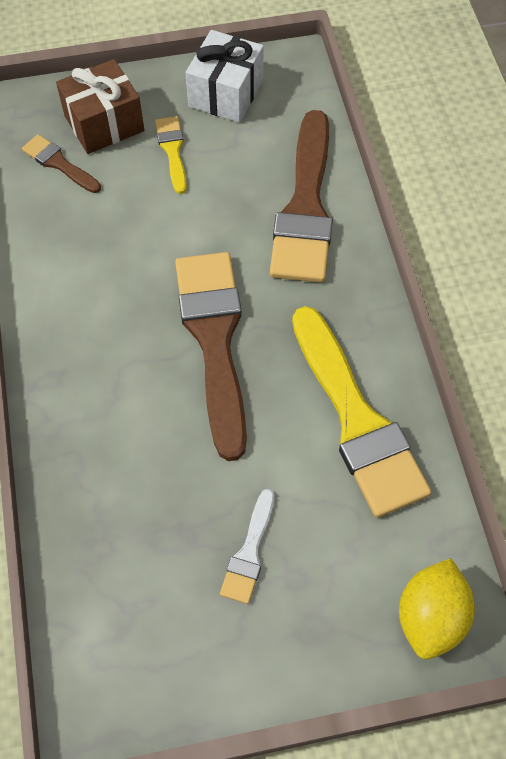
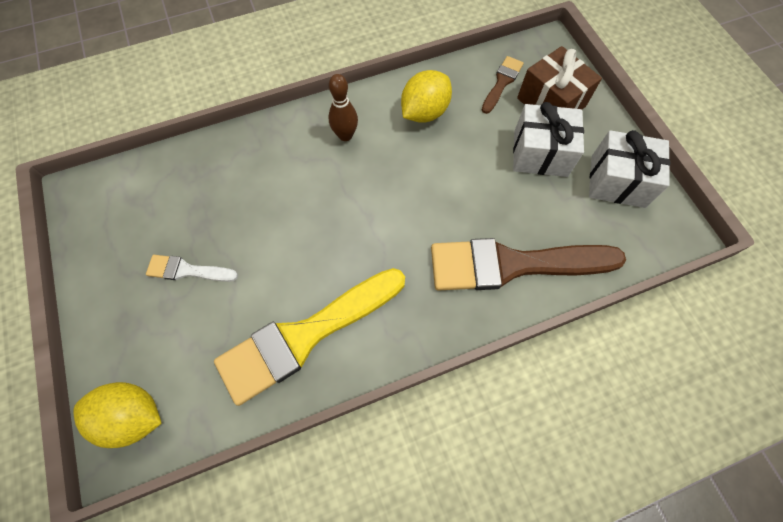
camera: 80 degrees right, 5 degrees up
(79, 252) = (424, 112): none -> yellow lemon
(89, 346) = (345, 135): none -> brown bowling pin
(172, 151) = (540, 153): yellow brush -> white gift
(214, 339) = (364, 216): brown brush -> none

